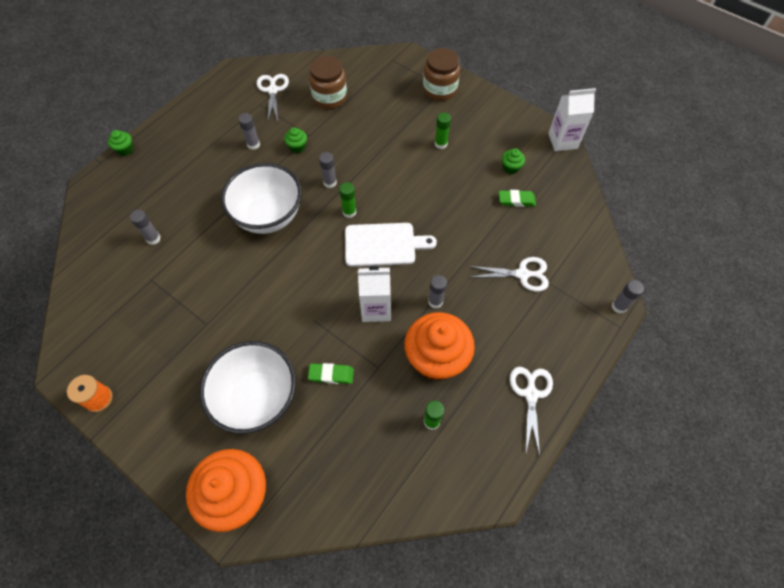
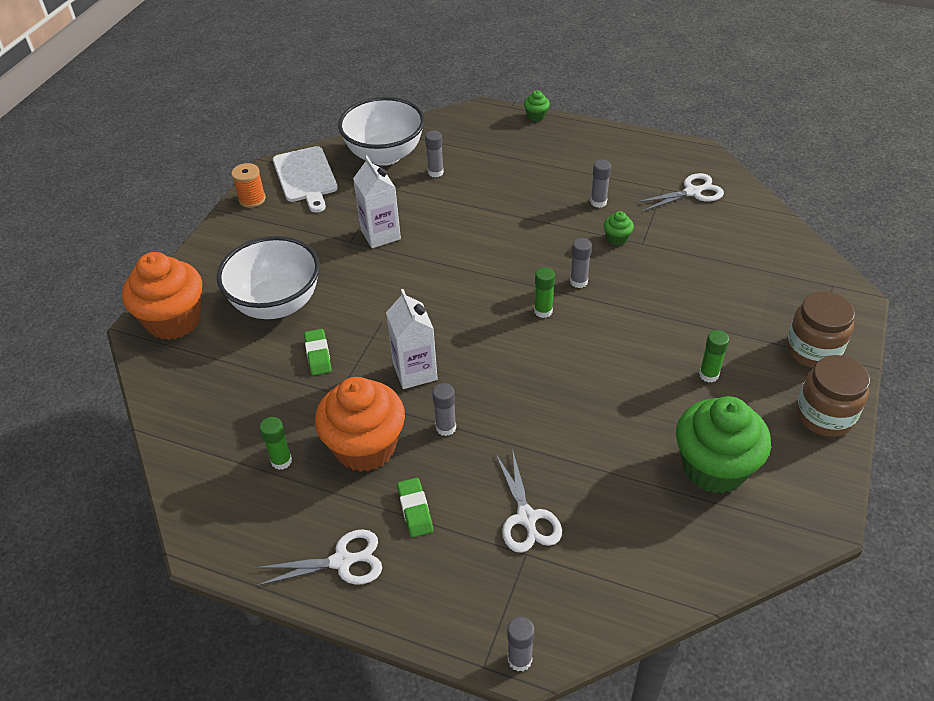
camera: 75 degrees right, 15 degrees down
(268, 216) = (503, 245): white bowl -> white bowl (385, 155)
(329, 97) = (716, 243): brown jar -> brown jar (824, 415)
(383, 244) = (509, 356): white cutting board -> white cutting board (306, 177)
(510, 168) = (714, 467): green cupcake -> green cupcake, size x2.40
(516, 200) = (655, 486): green eraser -> green eraser (415, 510)
(562, 141) = (813, 529): white carton -> white carton (380, 234)

